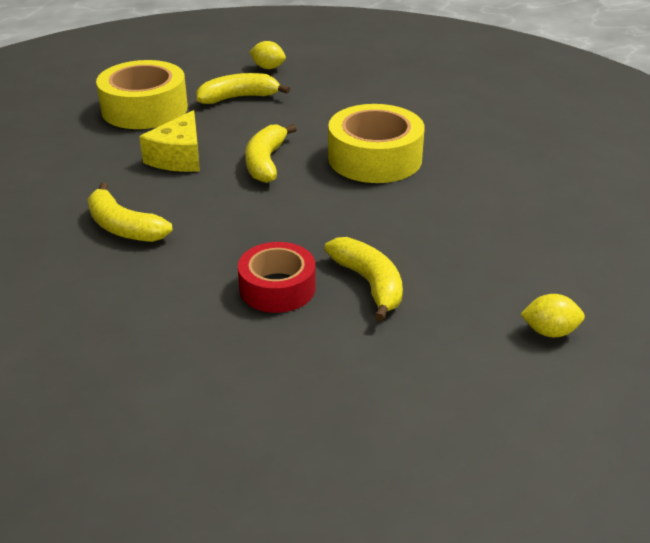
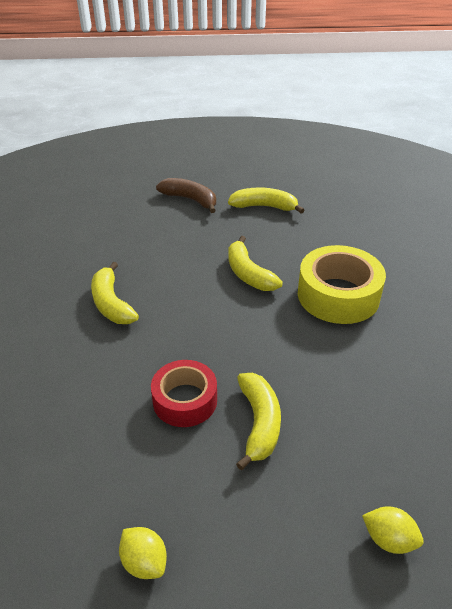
camera: 25 degrees right, 5 degrees up
(144, 109) = (190, 200): yellow tape -> brown banana
(179, 157) = (187, 251): yellow cheese -> none
(266, 162) = (248, 274): yellow banana -> yellow banana turned 60 degrees counterclockwise
(268, 68) = (303, 184): yellow lemon -> yellow lemon (144, 562)

